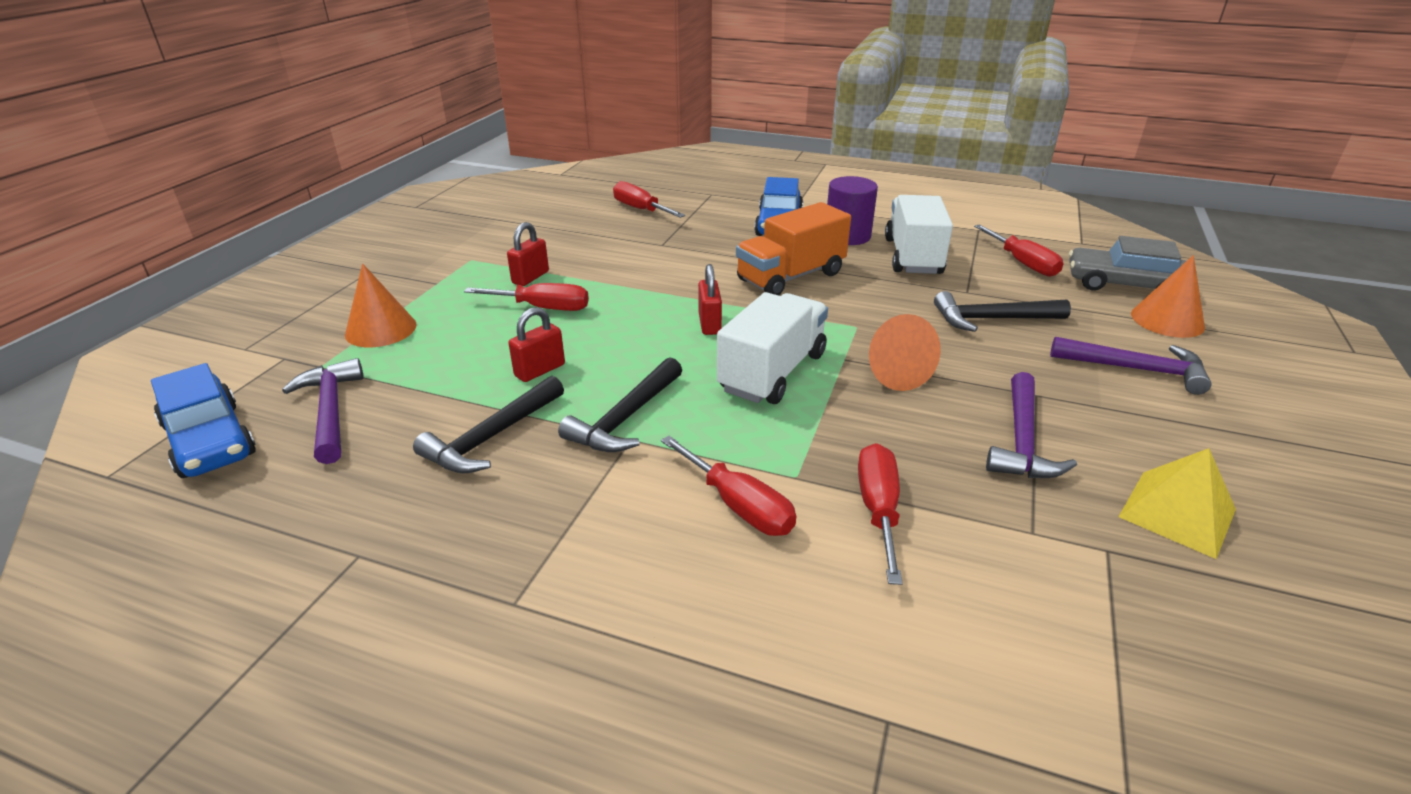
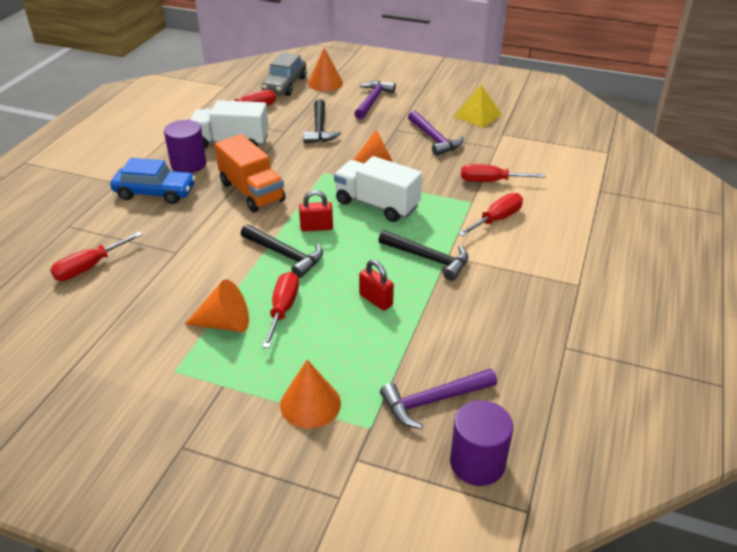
camera: 90 degrees left, 5 degrees up
(209, 440) = (477, 463): blue car -> purple cylinder
(491, 437) = (454, 312): black hammer -> black hammer (285, 255)
(530, 277) = (225, 323): red padlock -> orange cone
(1022, 440) = (434, 139): purple hammer -> purple hammer turned 45 degrees clockwise

